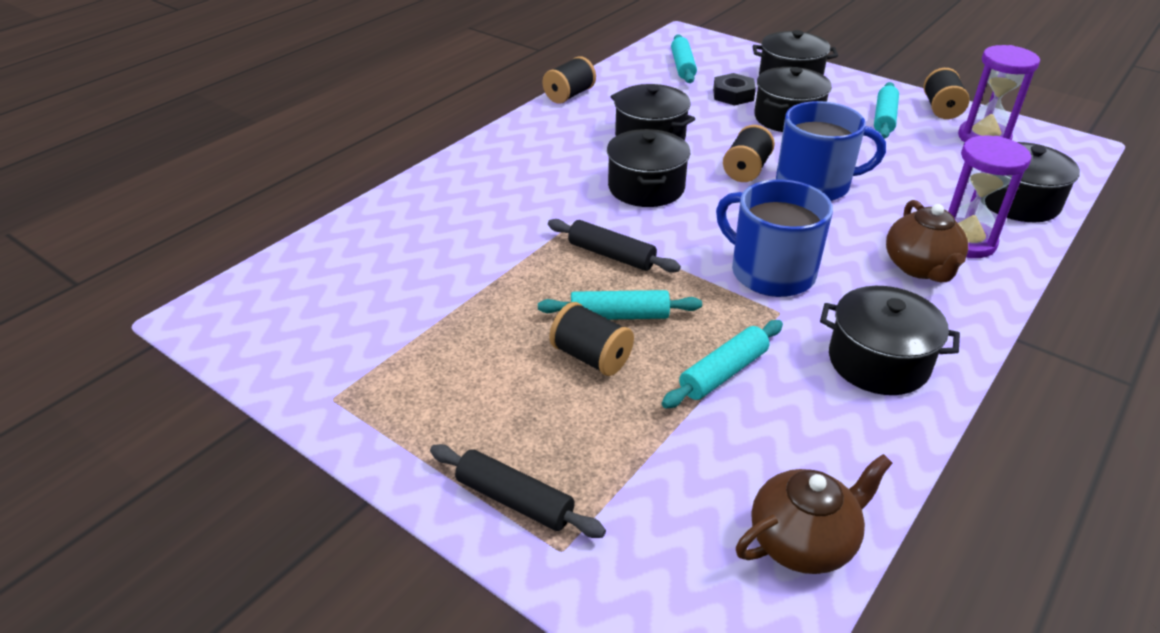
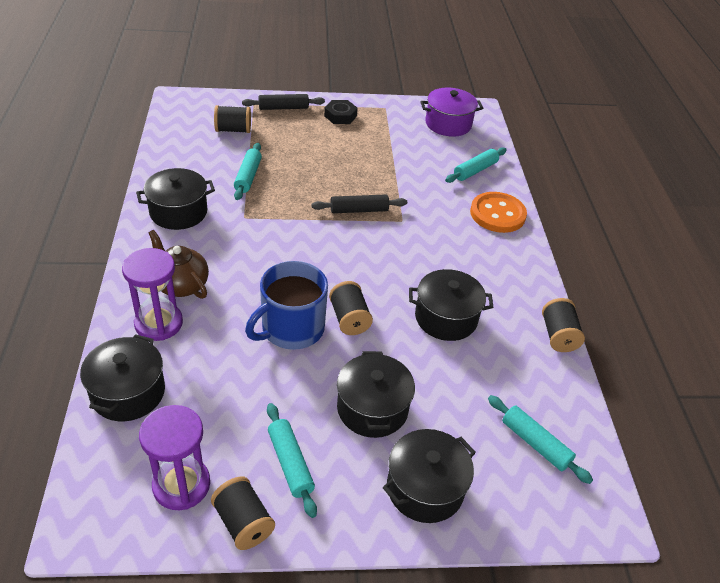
camera: 135 degrees right, 5 degrees up
(293, 315) = (448, 124): none -> purple pot
(454, 184) = (497, 214): none -> orange button
(591, 357) = (310, 159): black spool -> black spool (233, 130)
(619, 316) = (319, 181): turquoise rolling pin -> turquoise rolling pin (475, 170)
(646, 187) = (394, 267): black pot -> none
(733, 95) = (446, 418): black nut -> black nut (340, 116)
(770, 272) = (267, 239): blue mug -> none
(803, 541) = (174, 134): brown teapot -> none

